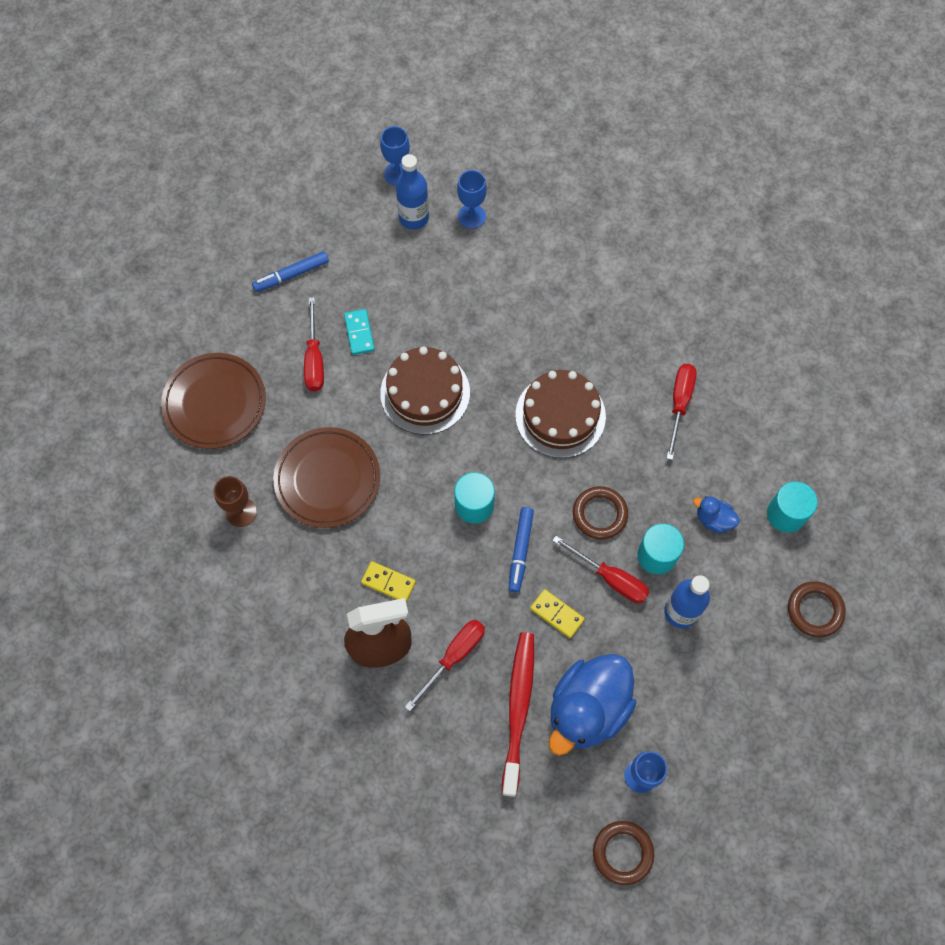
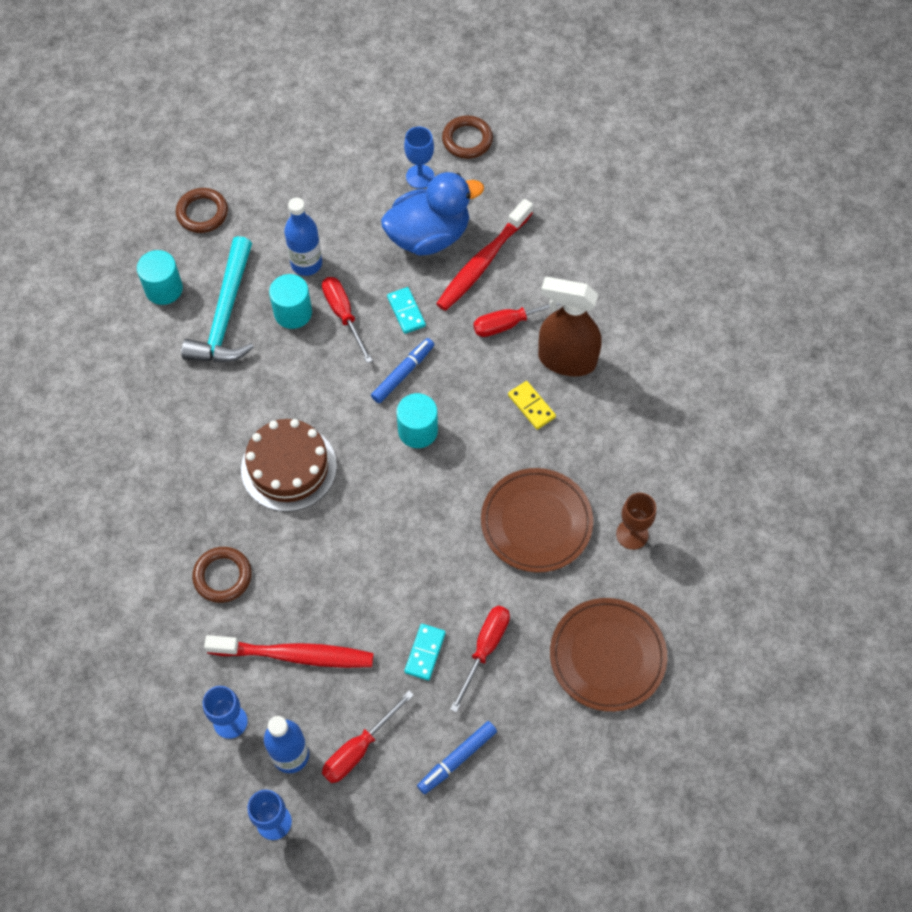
camera: 150 degrees left, 5 degrees down
(292, 275) = (457, 759): blue marker -> blue marker turned 135 degrees clockwise
(425, 393) = (398, 556): brown cake -> none
(456, 281) = (295, 655): none -> red toothbrush
(556, 614) = (406, 311): yellow domino -> turquoise domino
(599, 514) = (316, 367): brown ring -> brown ring (222, 576)
(679, 404) = (176, 421): red screwdriver -> red screwdriver (358, 749)
(713, 519) = (225, 315): blue duck -> turquoise hammer

